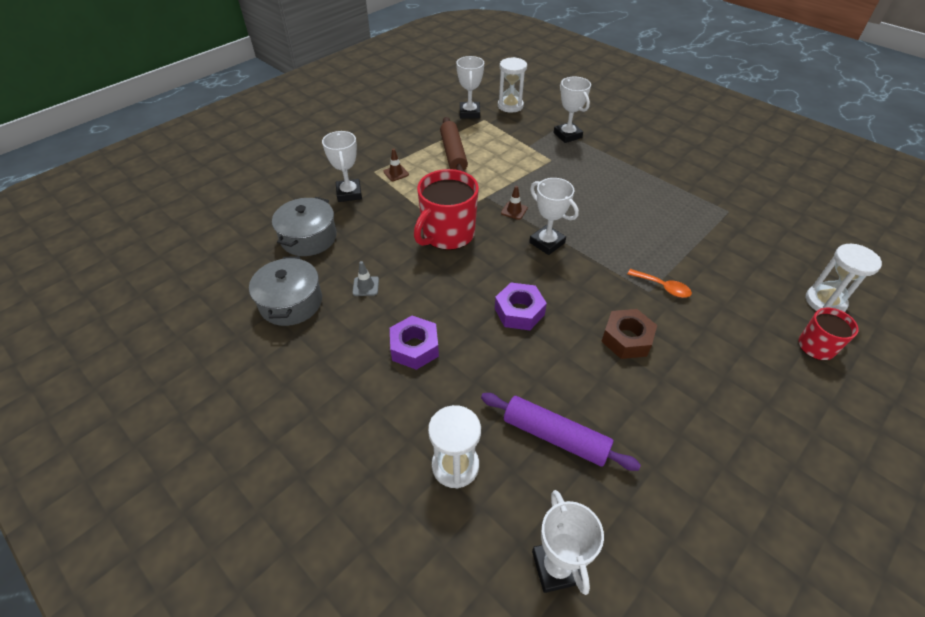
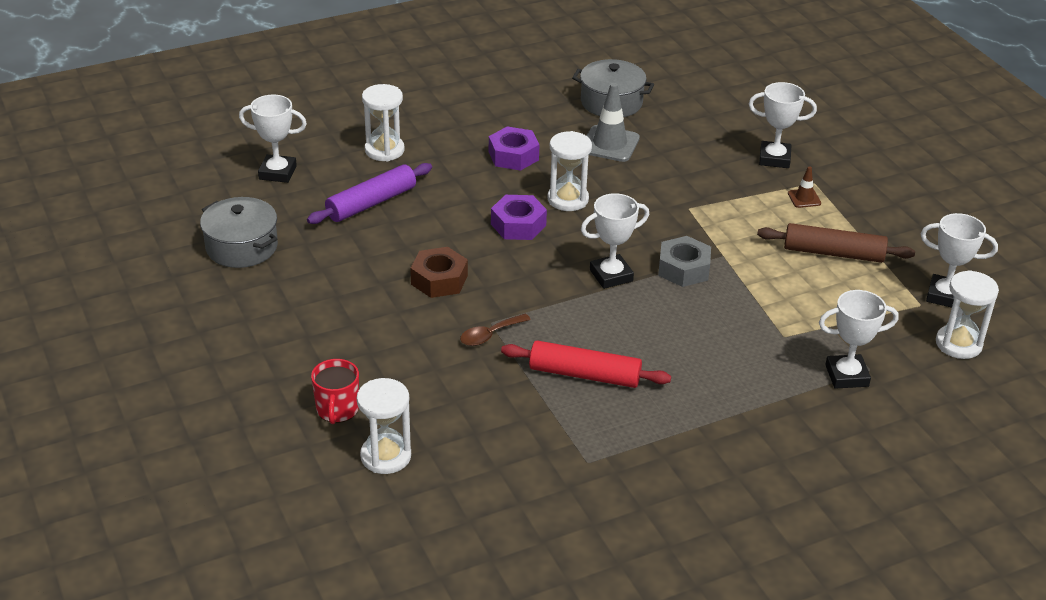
camera: 110 degrees right, 10 degrees down
(308, 238) = (704, 123): grey pot -> grey pot (242, 247)
(366, 286) = (609, 144): grey traffic cone -> grey traffic cone, size x1.91
(447, 234) = (664, 209): red mug -> none
(464, 291) = (568, 199): none -> white hourglass
(514, 210) = (683, 269): brown traffic cone -> grey nut
(658, 230) = (584, 375): none -> red rolling pin
(663, 287) = (490, 335): orange spoon -> brown spoon

